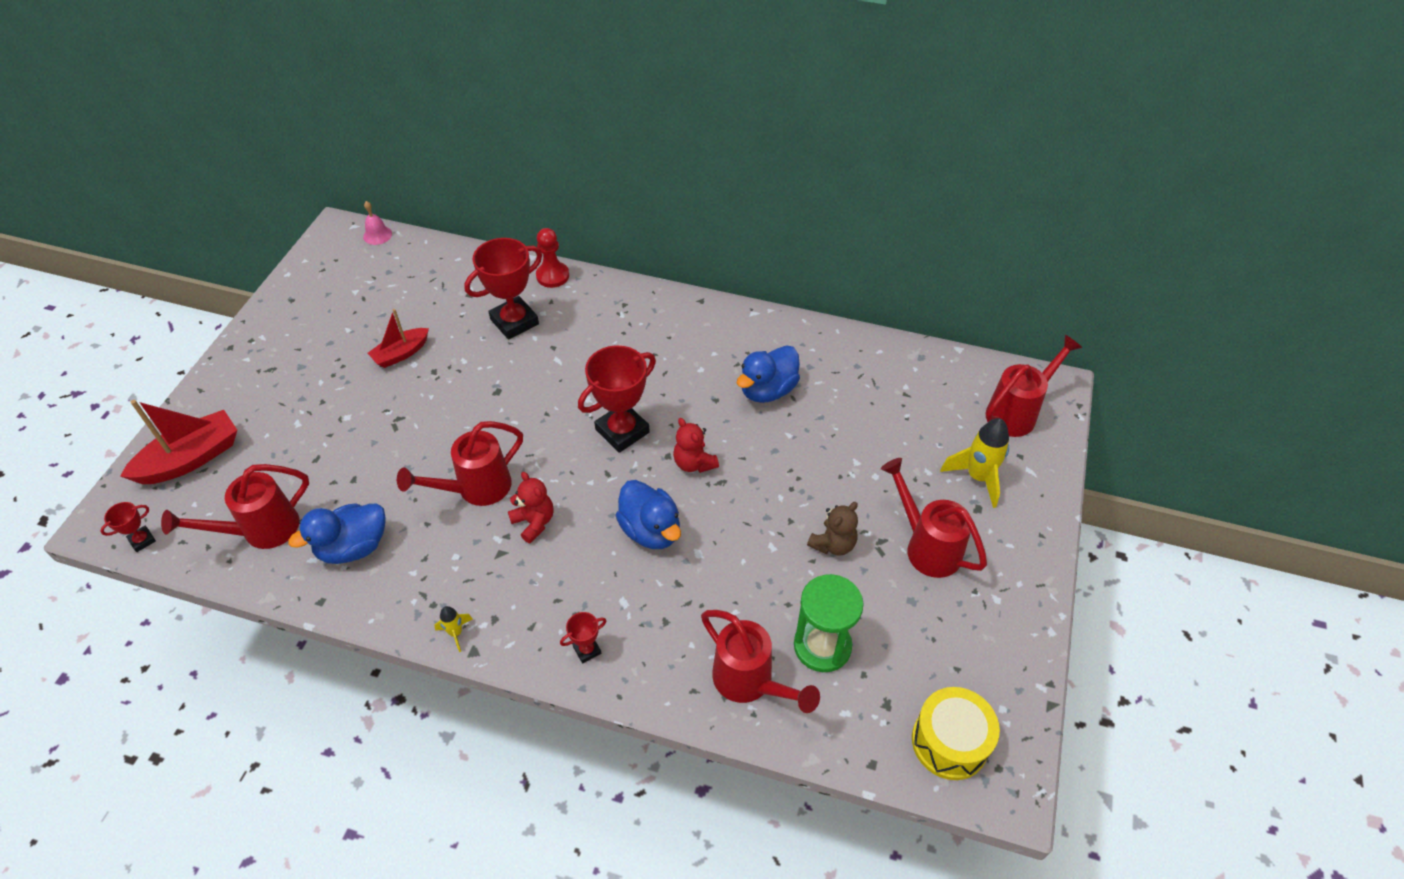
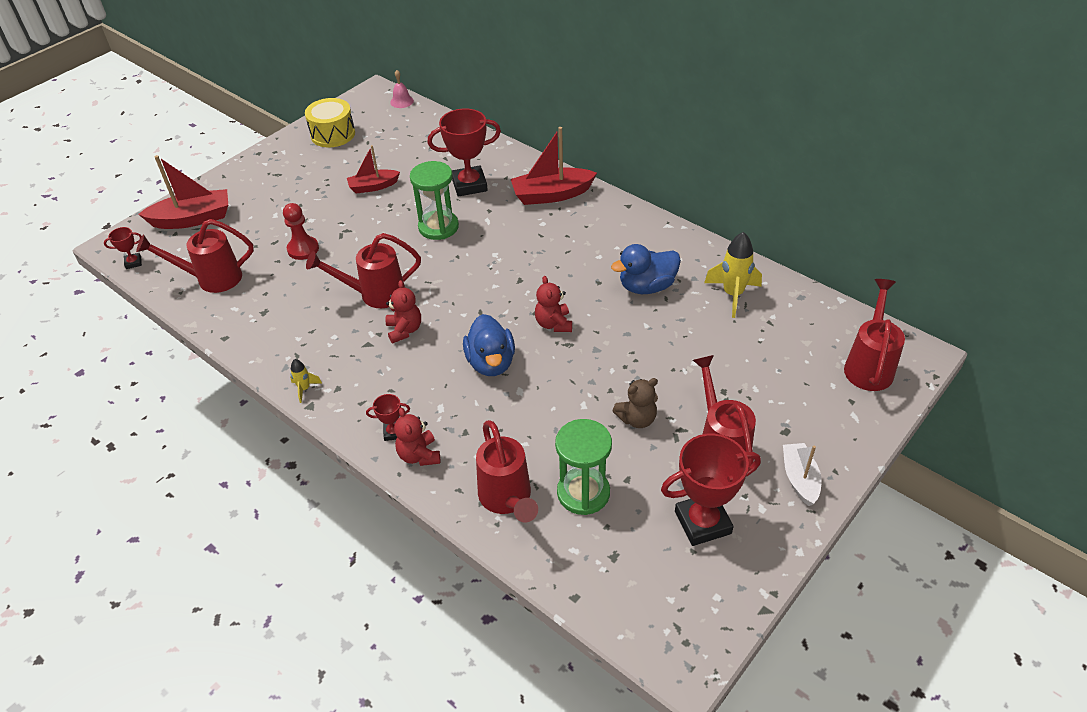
camera: 25 degrees right, 5 degrees down
(353, 547) = (266, 308): blue duck -> none
(506, 384) = (438, 227): none -> green hourglass
(552, 276) = (517, 159): red pawn -> red pawn (303, 249)
(613, 309) = (551, 195): none -> red boat
(622, 431) = (509, 284): red trophy -> red trophy (702, 522)
(630, 666) = (419, 455): none -> red teddy bear
(949, 742) = (653, 605): yellow drum -> yellow drum (333, 134)
(977, 477) = (799, 406): yellow rocket -> yellow rocket (732, 295)
(1015, 555) = (799, 479): none -> white boat
(1017, 412) = (869, 365): red watering can -> red watering can turned 60 degrees counterclockwise

